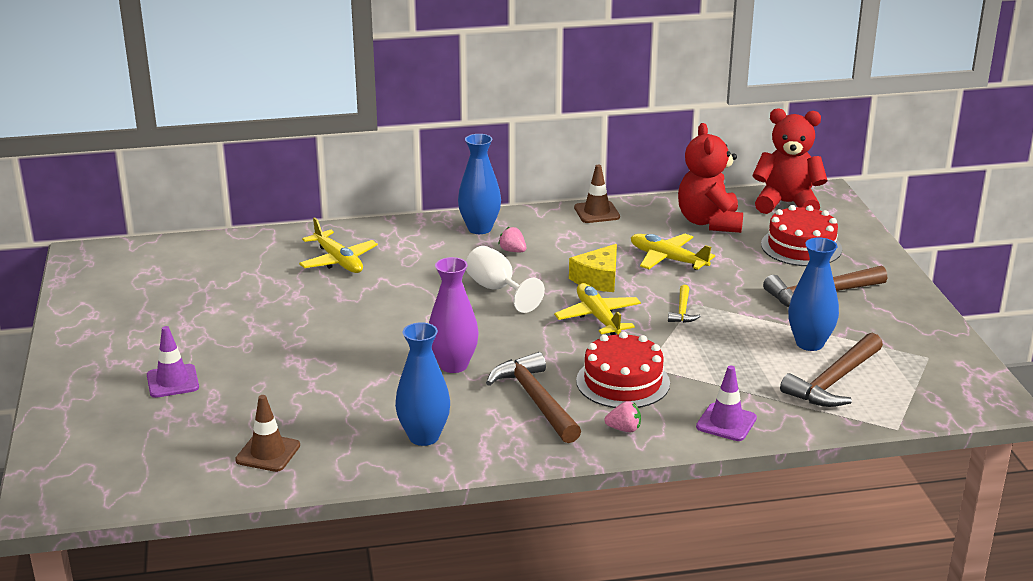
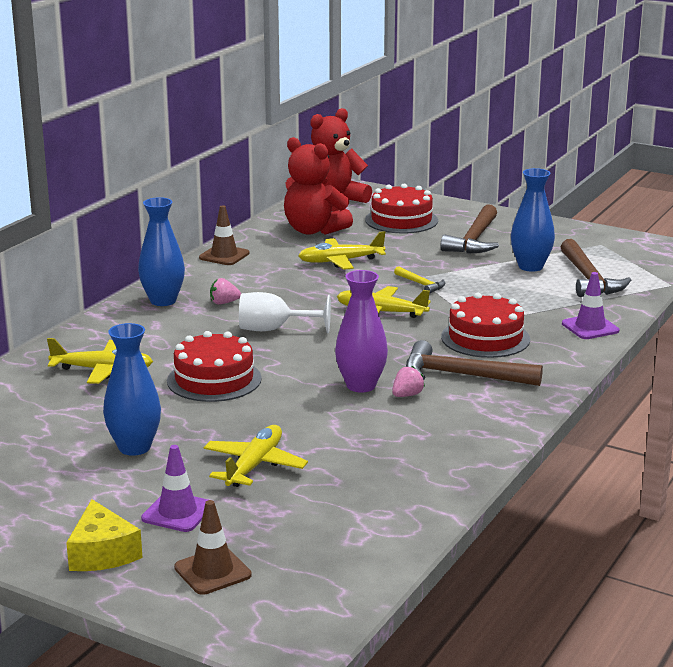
camera: 50 degrees left, 5 degrees down
(268, 453) = (374, 507): brown traffic cone -> brown traffic cone (212, 571)
(271, 379) = (254, 466): none -> yellow plane
(381, 305) = (214, 379): none -> red cake
(424, 437) = (449, 434): blue vase -> blue vase (134, 447)
(598, 279) = (325, 292): yellow cheese -> yellow cheese (102, 553)
(624, 429) = (549, 361): pink strawberry -> pink strawberry (407, 395)

